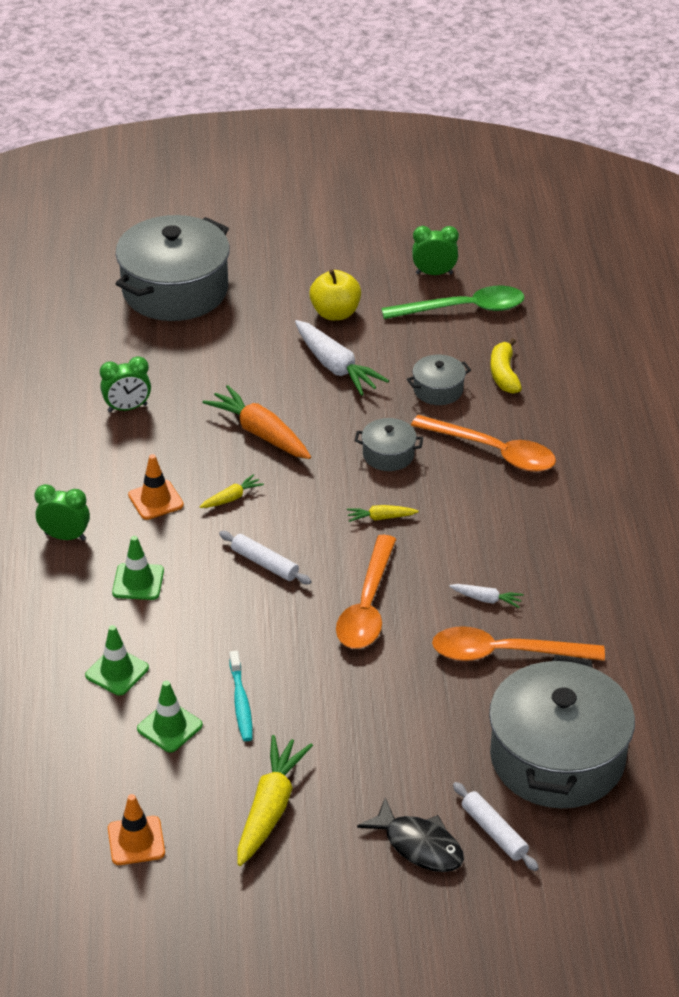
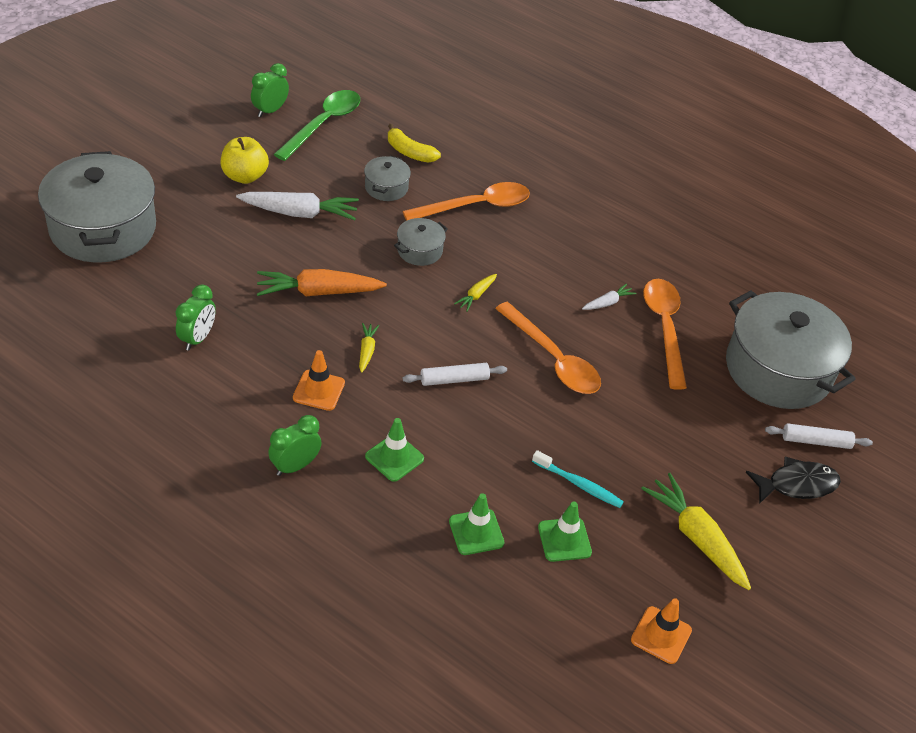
camera: 55 degrees left, 5 degrees up
(504, 653) = (664, 328): orange spoon -> orange spoon turned 135 degrees clockwise

